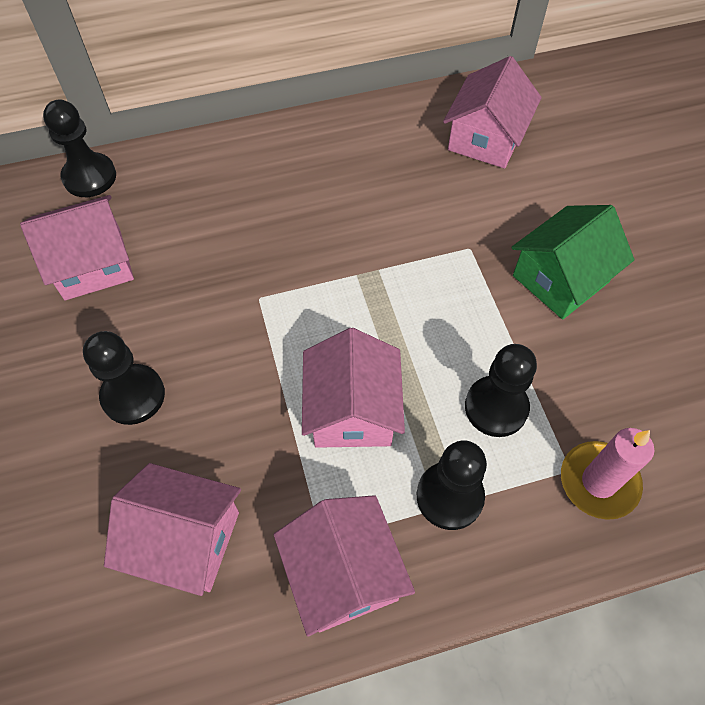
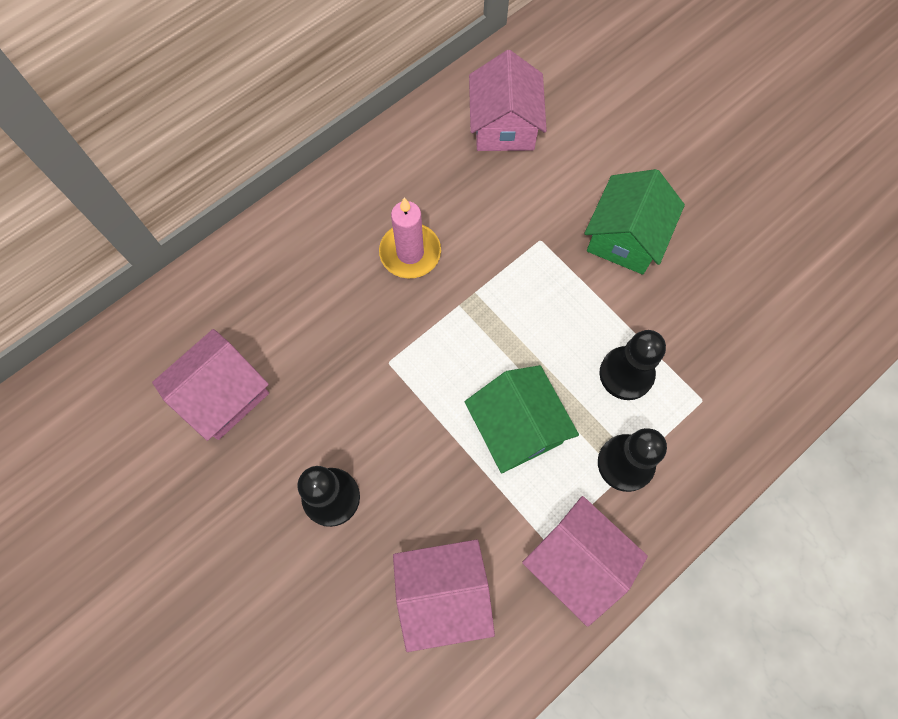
camera: 25 degrees left, 10 degrees up
(89, 177) = (166, 310): black pawn -> none
(352, 410) = (517, 427): pink house -> green house
(598, 482) = (727, 400): pink candle -> pink candle (410, 253)

